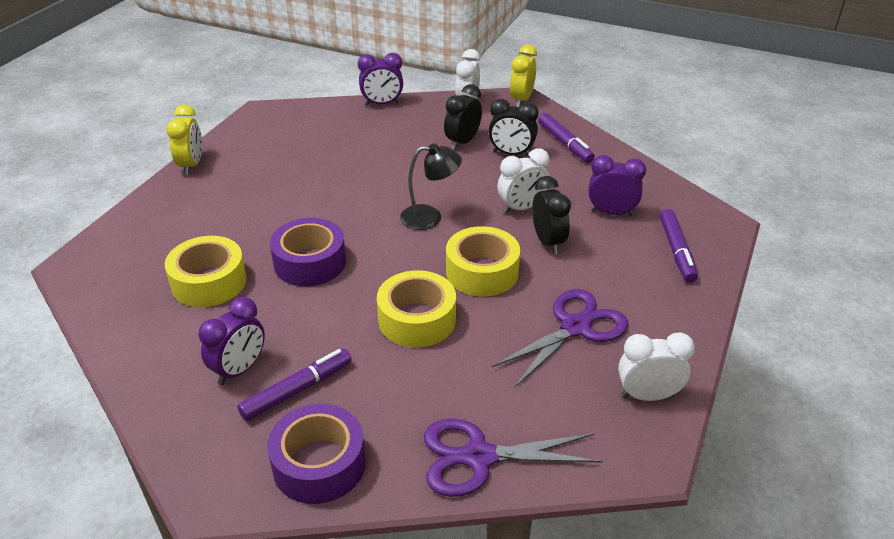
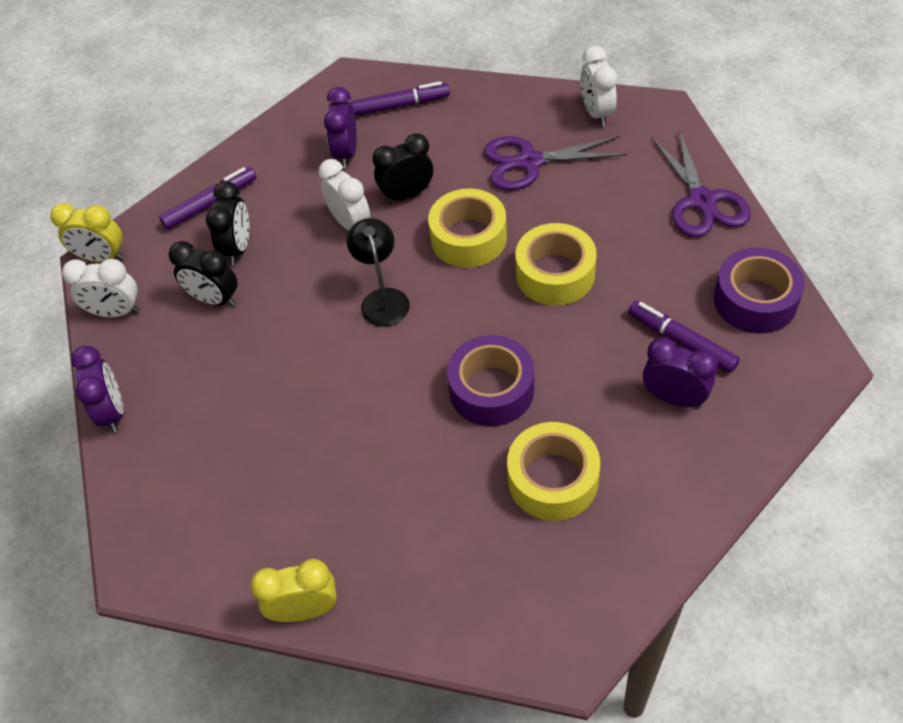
camera: 95 degrees left, 15 degrees up
(575, 327) = (529, 162): purple scissors -> purple scissors turned 45 degrees counterclockwise

